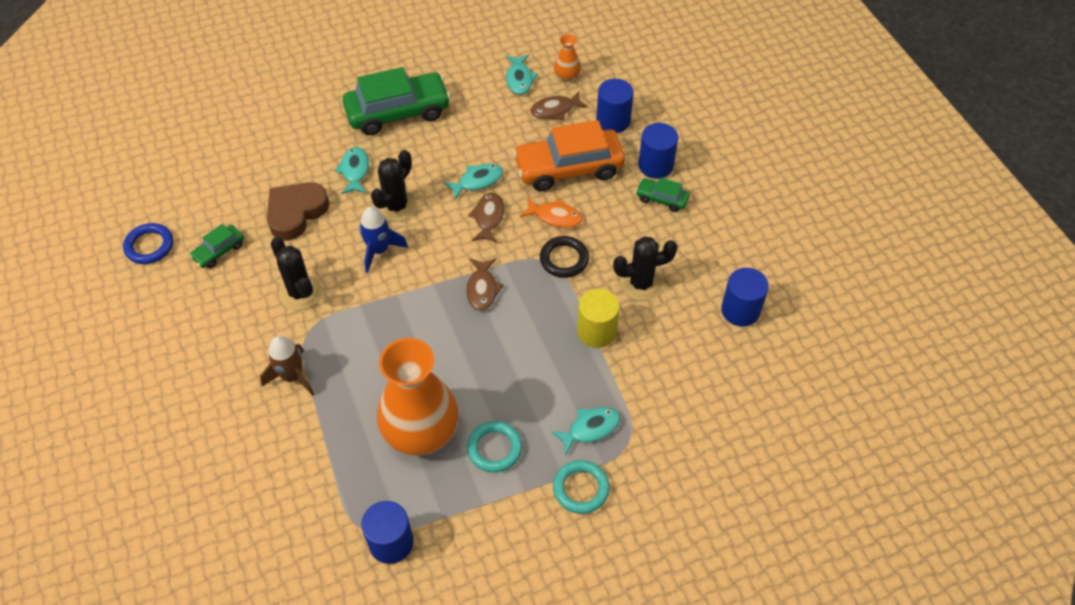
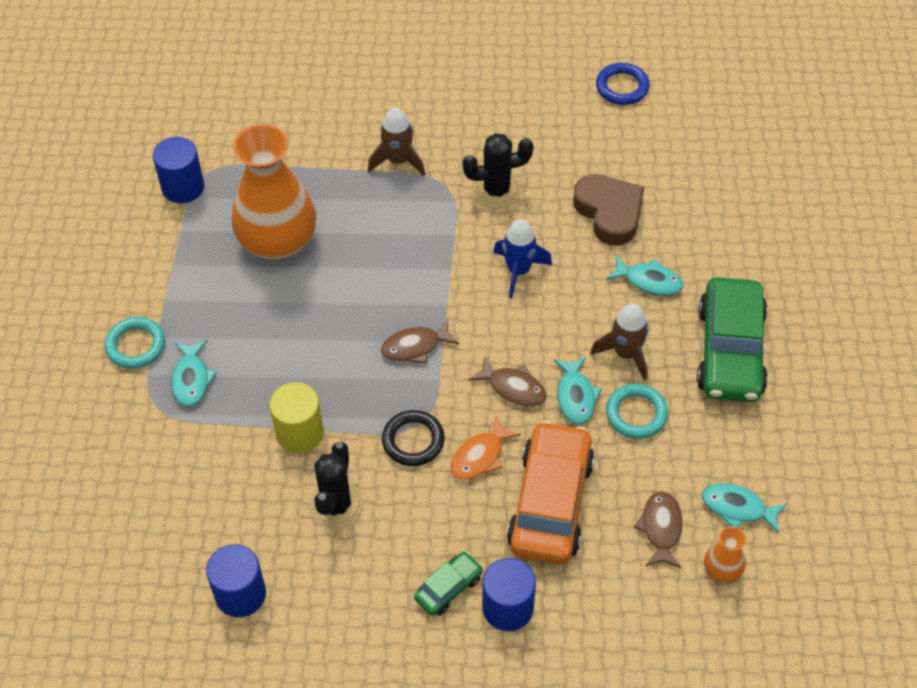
camera: 115 degrees right, 0 degrees up
(219, 251) = (587, 138): green car -> none
(396, 206) = (575, 304): black cactus -> none
(427, 165) = (626, 353): none -> brown rocket
(482, 289) = (415, 347): brown fish -> brown fish turned 45 degrees counterclockwise
(494, 448) = (222, 292): turquoise ring -> turquoise ring (636, 414)
(613, 121) = (610, 591): blue cylinder -> none

